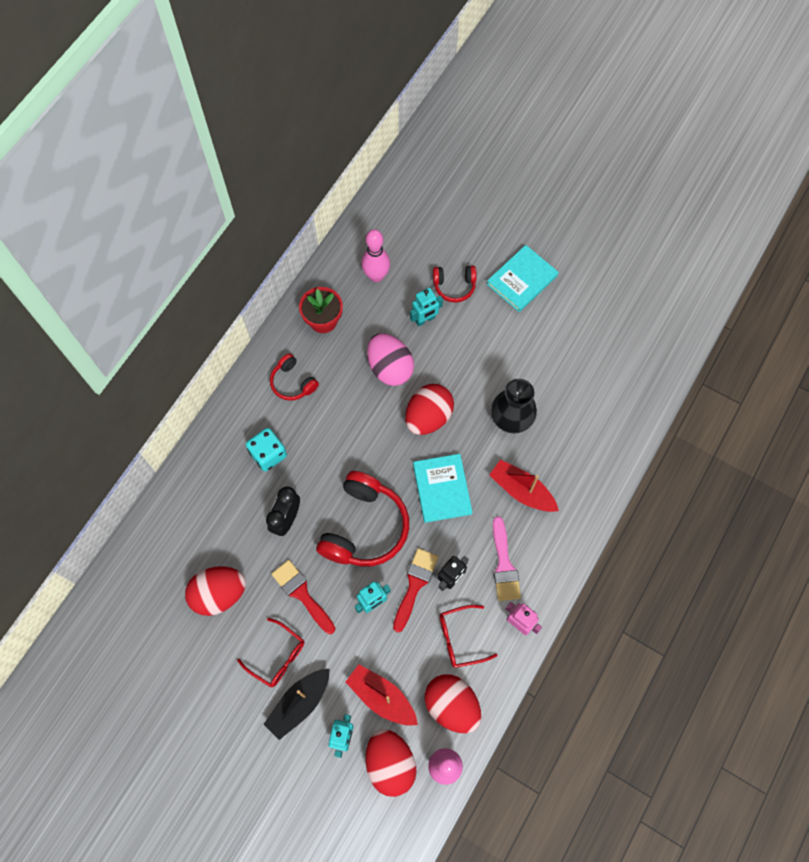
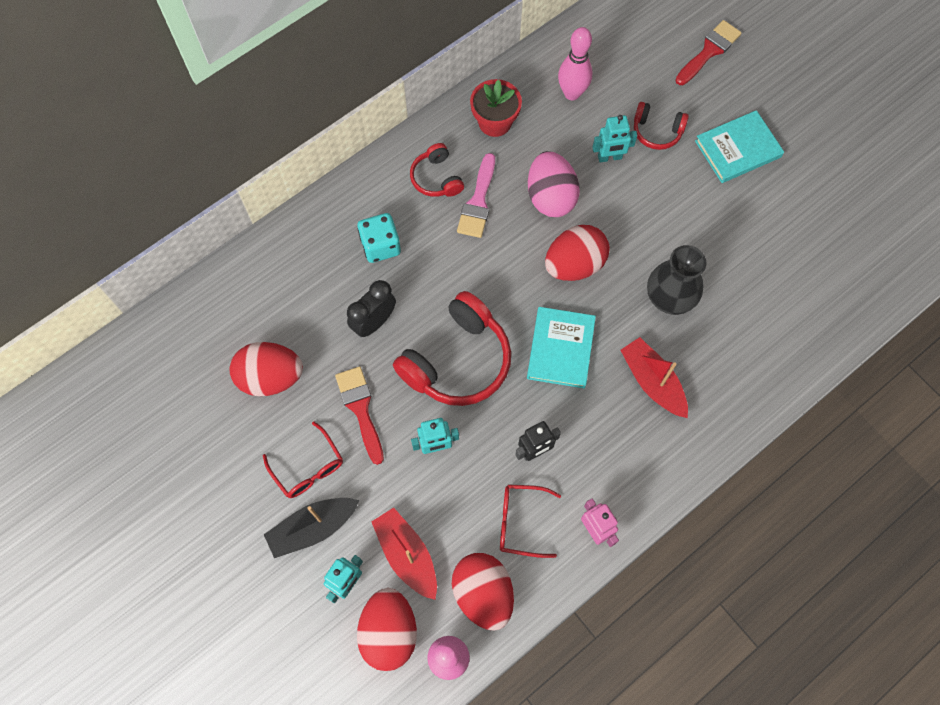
camera: 20 degrees right, 0 degrees up
(415, 585) = (491, 444): red brush -> red brush (709, 51)
(504, 565) = (601, 458): pink brush -> pink brush (478, 201)

